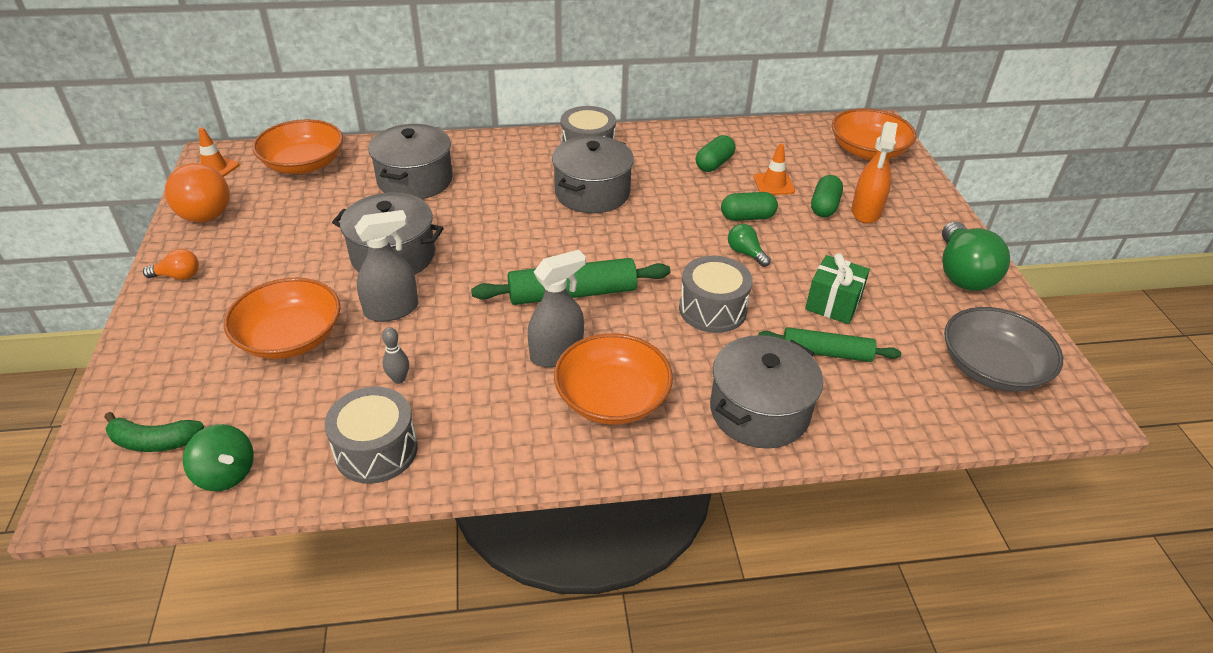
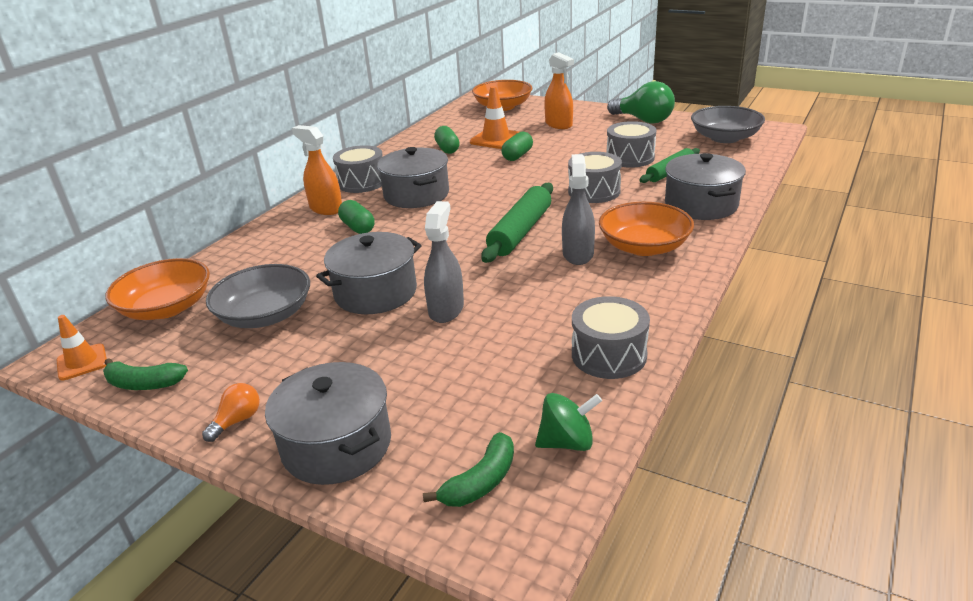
camera: 50 degrees left, 10 degrees down
(202, 209) = (144, 384): orange light bulb -> green banana
(290, 337) = (420, 369): orange bowl -> none
(322, 215) = (265, 315): none -> grey bowl
(399, 379) = (536, 325): grey bowling pin -> none
(415, 180) = (286, 259): grey pot -> grey pot (337, 445)
(518, 155) = (326, 208): none -> orange spray bottle
(745, 253) = (552, 166): green light bulb -> none
(774, 184) = (496, 139): orange traffic cone -> orange traffic cone, size x1.52
(824, 206) = (538, 133): green capsule -> green capsule (358, 227)
(833, 304) = (630, 158): green gift -> grey drum

